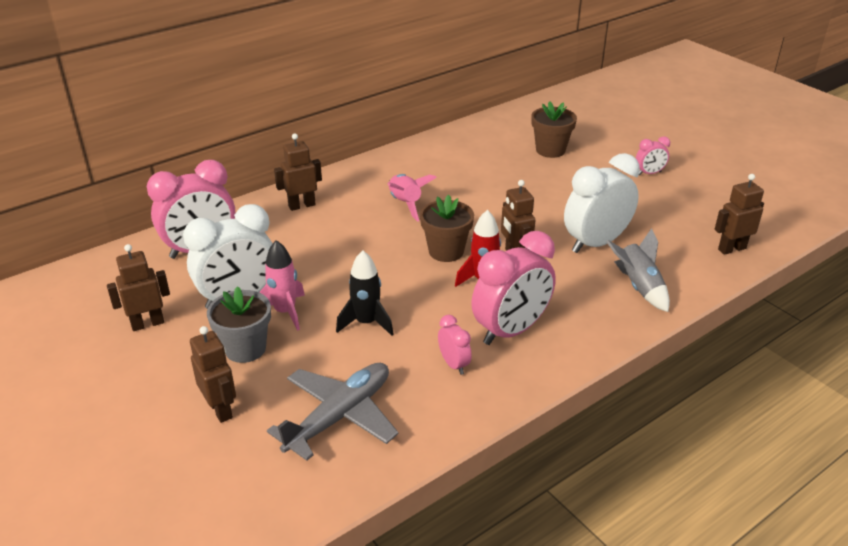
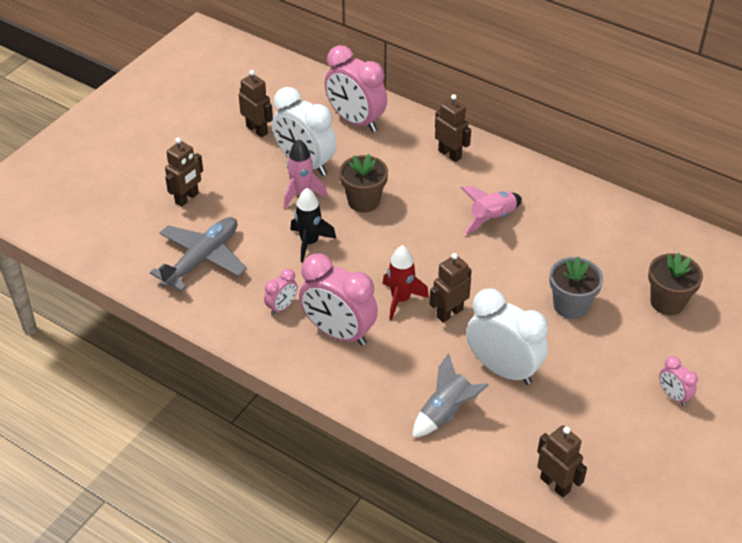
camera: 70 degrees right, 10 degrees up
(245, 349) = (251, 188): grey flower pot -> grey flower pot (570, 306)
(339, 416) = (202, 259): grey plane -> grey plane turned 75 degrees counterclockwise
(446, 251) = (431, 265): brown flower pot -> brown flower pot (363, 201)

